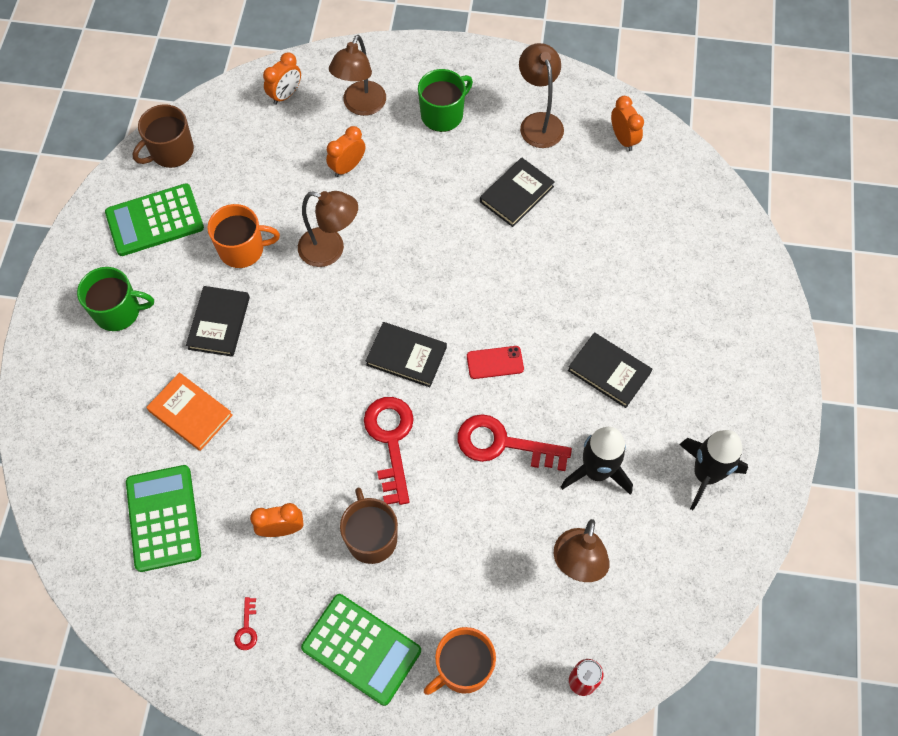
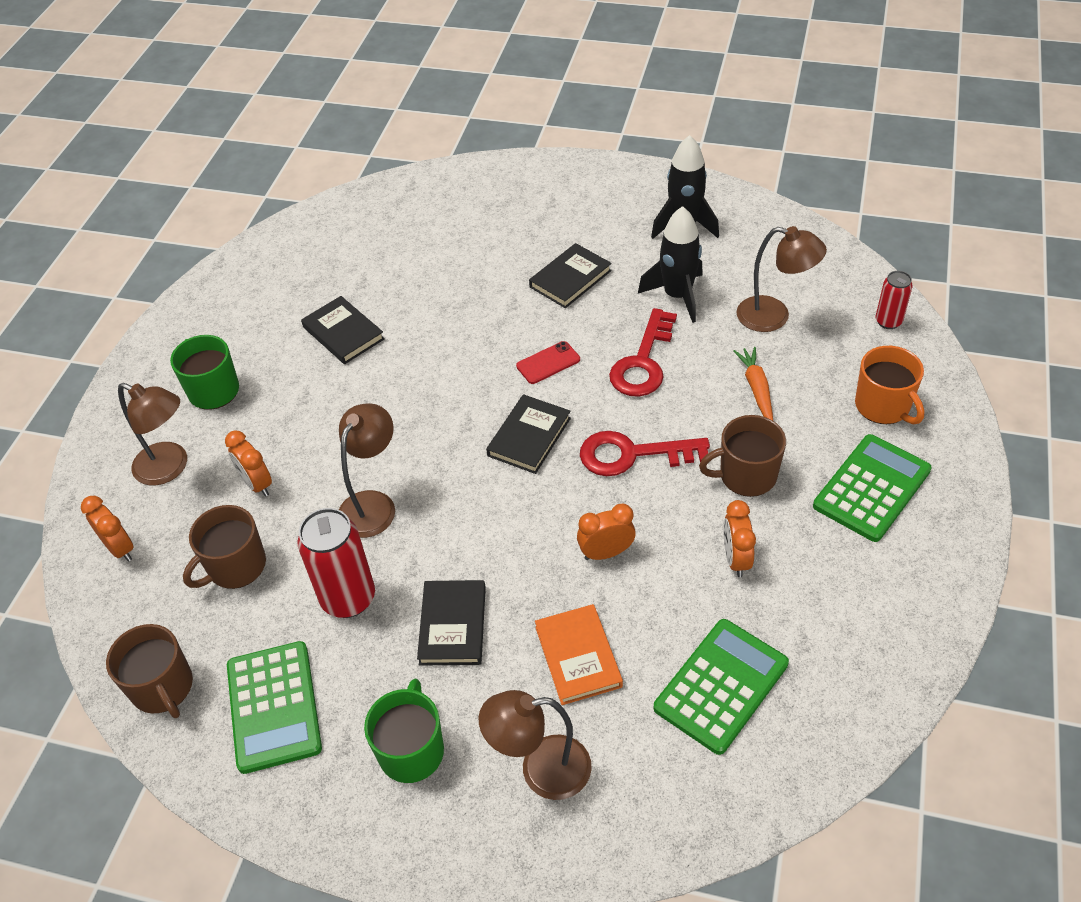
camera: 80 degrees left, 15 degrees down
(163, 518) = (721, 686): green calculator -> green calculator turned 135 degrees clockwise
(190, 413) = (578, 657): orange book -> orange book turned 60 degrees counterclockwise
(219, 323) = (452, 625): black book -> black book turned 75 degrees clockwise
(242, 249) = (348, 598): orange mug -> red can
(247, 628) = (857, 594): red key -> none
(270, 171) = (235, 566): none -> brown mug
(477, 547) = (756, 389): none -> orange carrot
(495, 362) = (548, 363): red phone -> red phone turned 60 degrees clockwise
(538, 122) = (255, 309): brown lamp -> brown lamp (541, 770)
(623, 139) = (300, 247): orange clock -> orange clock (606, 553)

